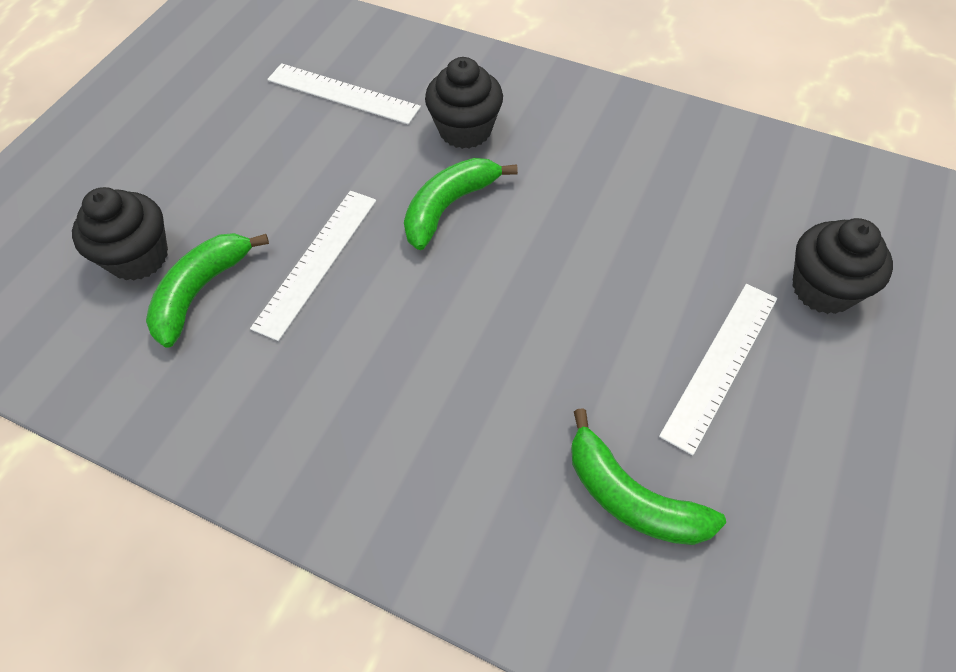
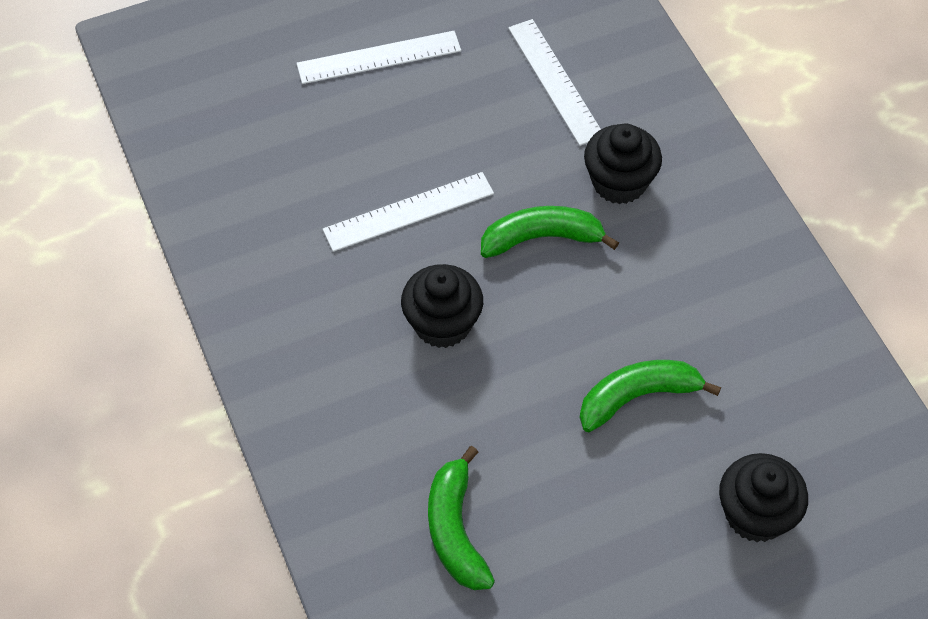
camera: 40 degrees right, 0 degrees up
(138, 257) = (295, 119): black cupcake -> black cupcake (442, 324)
(201, 291) = (314, 177): green banana -> green banana (637, 397)
(720, 364) = (612, 502): white ruler -> white ruler (379, 57)

